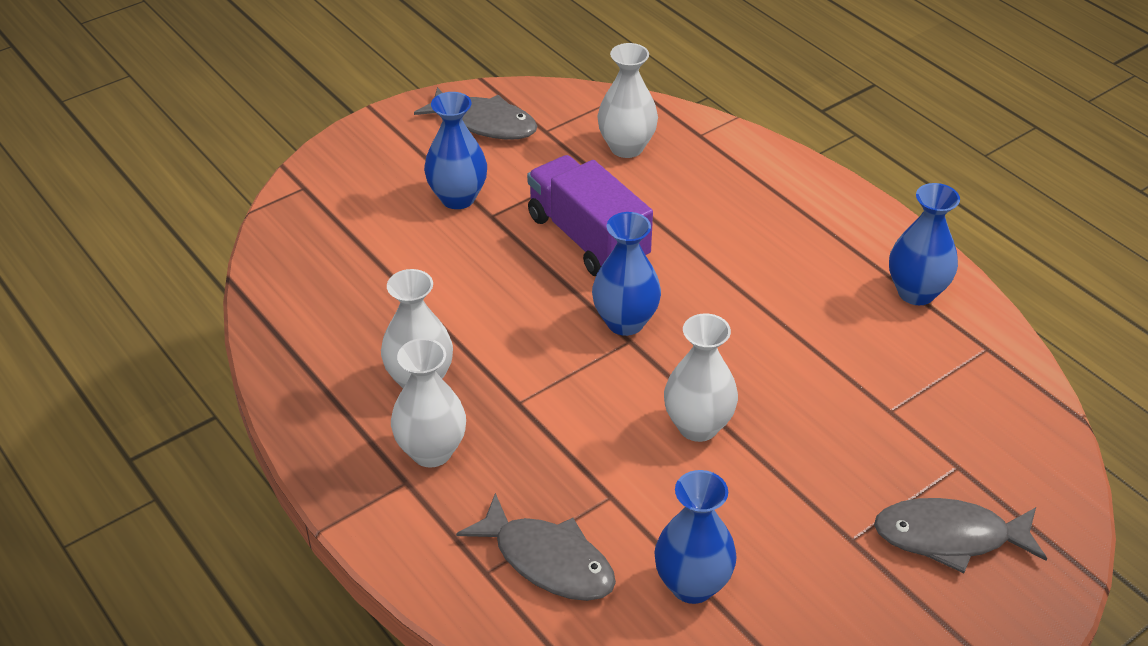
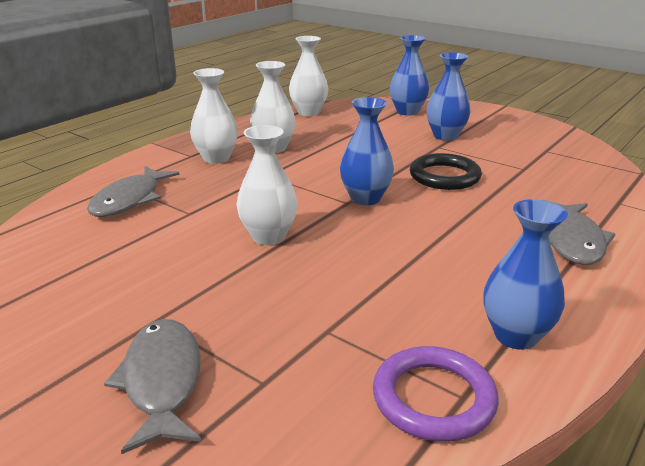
camera: 75 degrees right, 15 degrees down
(484, 123) = (529, 133): grey fish -> grey fish (573, 241)
(588, 238) = (444, 176): purple truck -> black ring
(626, 147) = (563, 177): white vase -> white vase (308, 112)
(692, 585) = (106, 251): blue vase -> blue vase (407, 112)
(988, 365) = (433, 398): none -> purple ring

